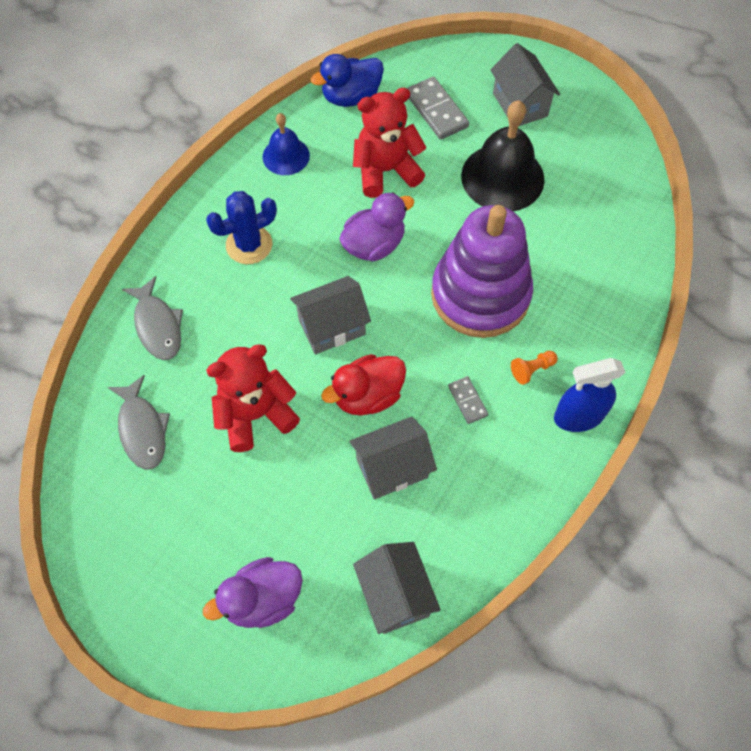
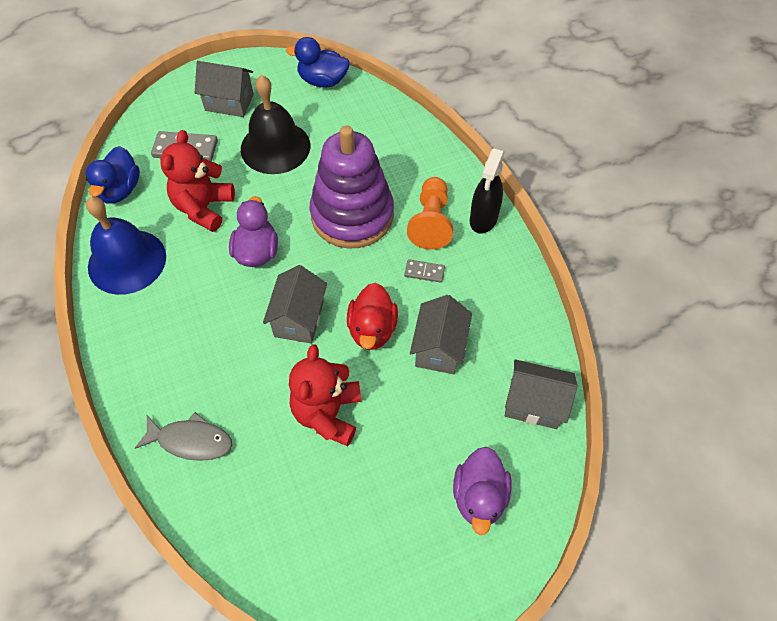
camera: 55 degrees left, 5 degrees down
(142, 429) = (273, 506): grey fish -> none
(249, 245) = (180, 332): blue cactus -> none
(286, 156) = (127, 261): blue bell -> blue bell, size x1.74
(532, 369) = (431, 222): orange pawn -> orange pawn, size x2.04
(578, 416) = (483, 219): blue spray bottle -> black spray bottle
(620, 160) = (322, 81): none -> blue duck

